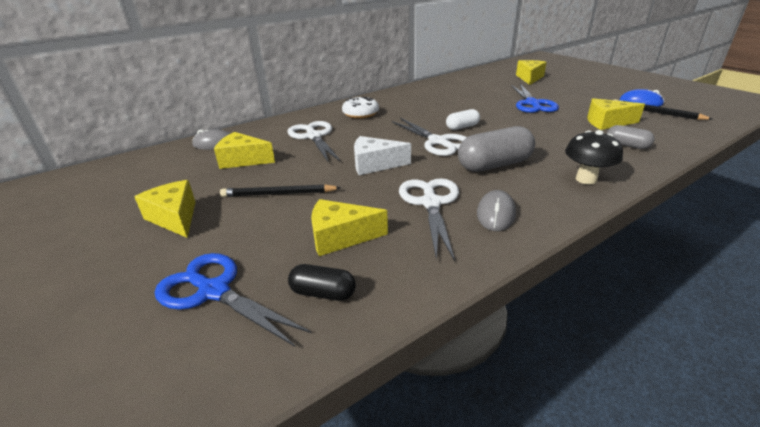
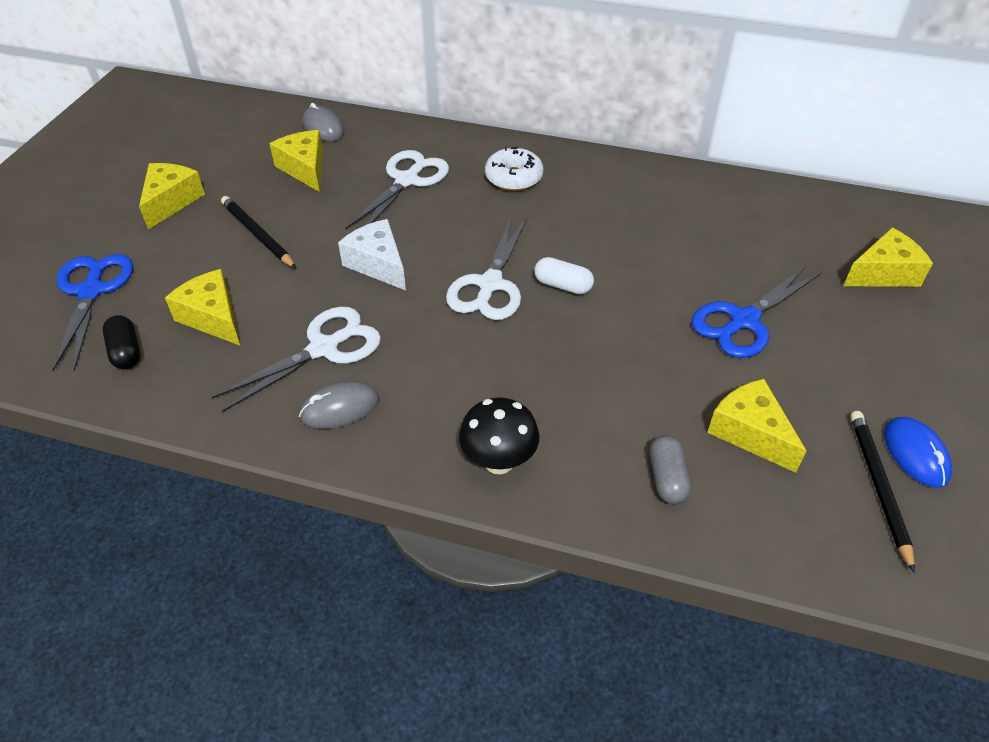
camera: 50 degrees right, 15 degrees up
(494, 165) = (466, 362): grey capsule -> none

